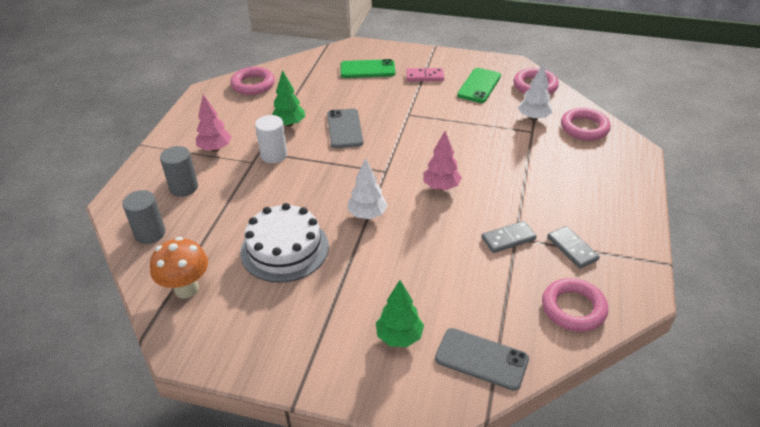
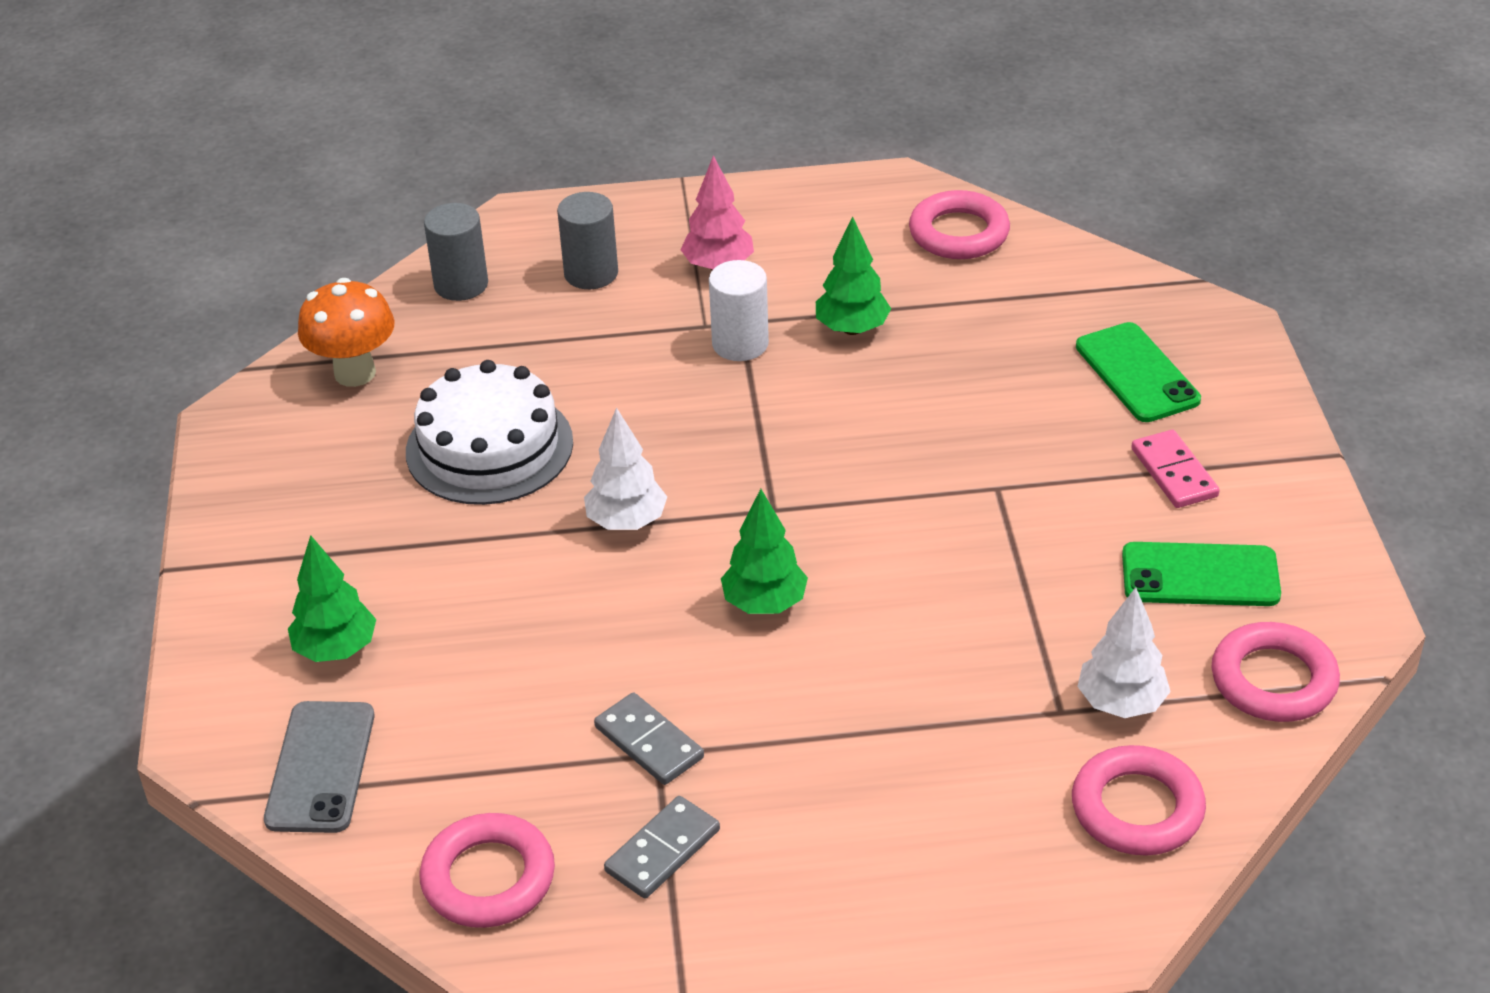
camera: 70 degrees right, 0 degrees up
(344, 129) = (883, 409): grey phone -> none
(441, 187) = (764, 604): pink tree -> green tree

